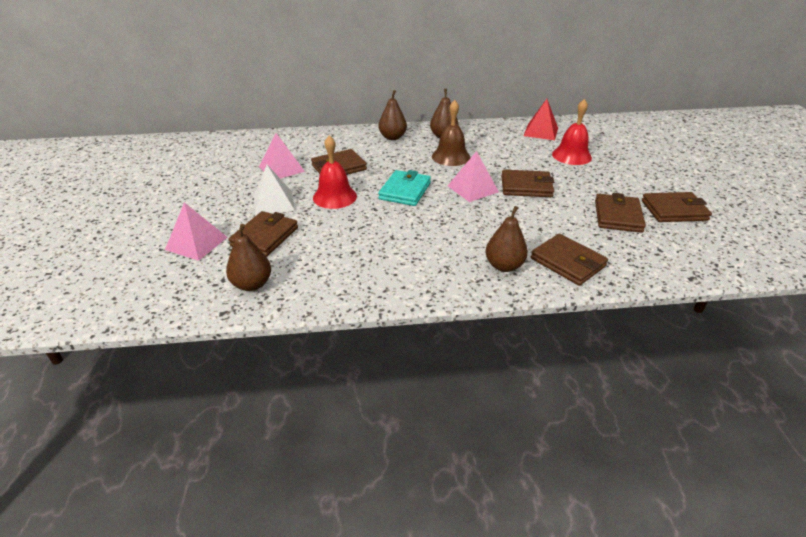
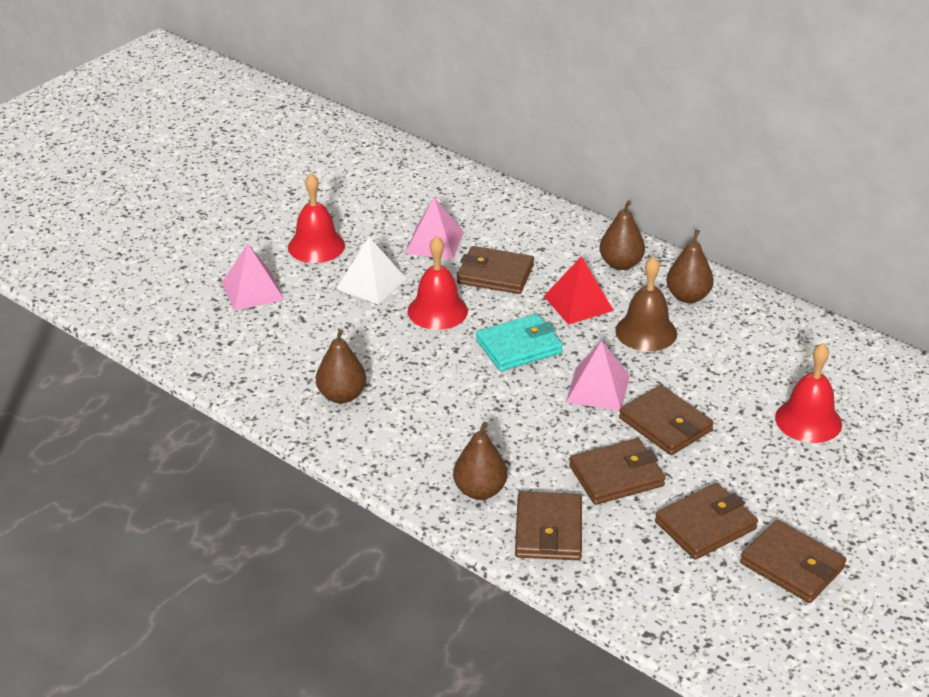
camera: 45 degrees right, 0 degrees up
(208, 201) = (316, 246): none -> red bell
(252, 284) = (245, 362): brown pear -> brown pear (342, 395)
(265, 237) = (314, 319): brown wallet -> brown wallet (616, 476)
(540, 132) = (836, 362): red pyramid -> red pyramid (578, 303)

